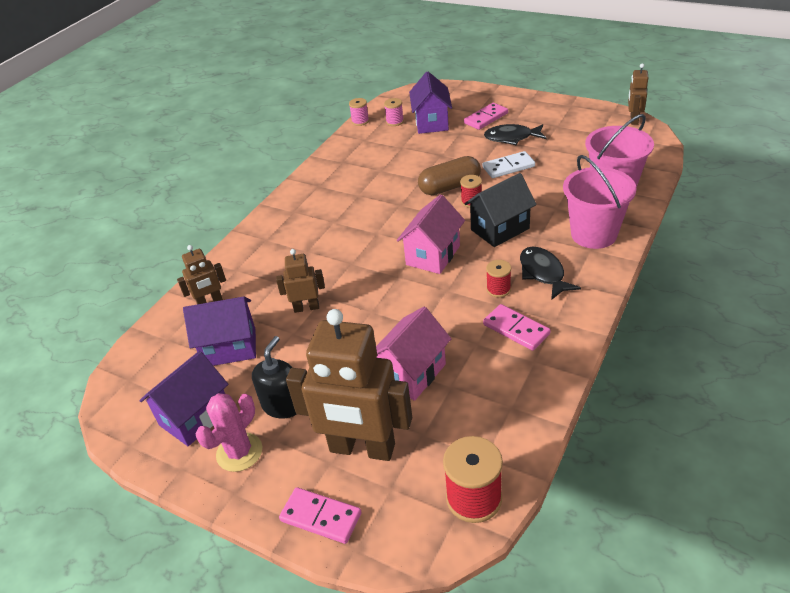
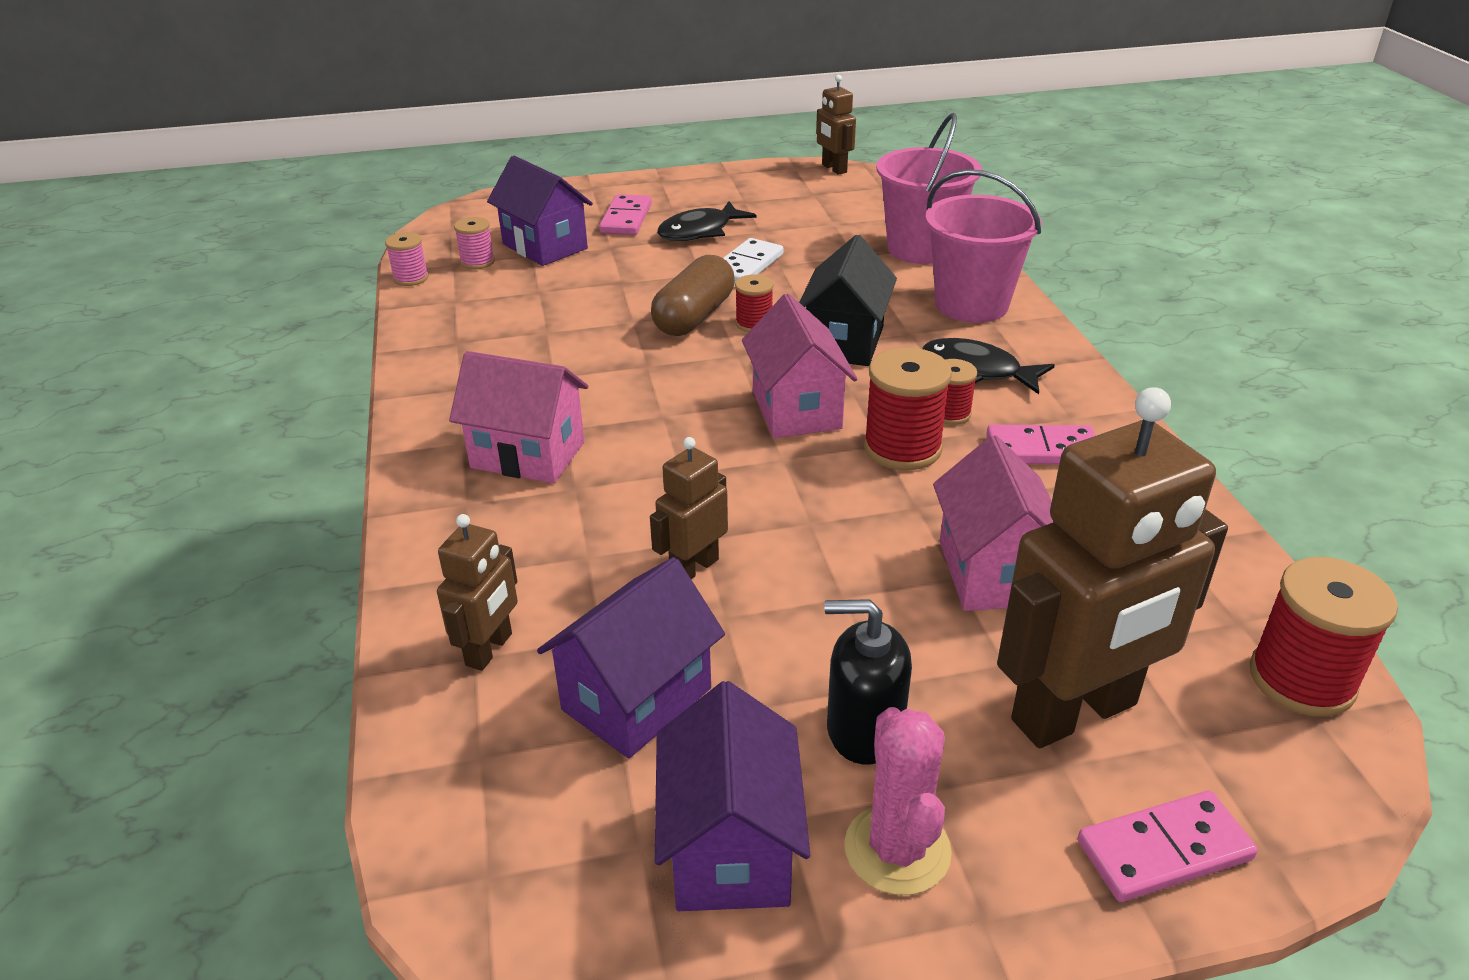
camera: 45 degrees left, 5 degrees down
(283, 405) = (864, 729): black soap dispenser -> black soap dispenser turned 60 degrees counterclockwise
(308, 228) = (528, 455): none -> pink house
(453, 296) = (902, 448): none -> red spool

